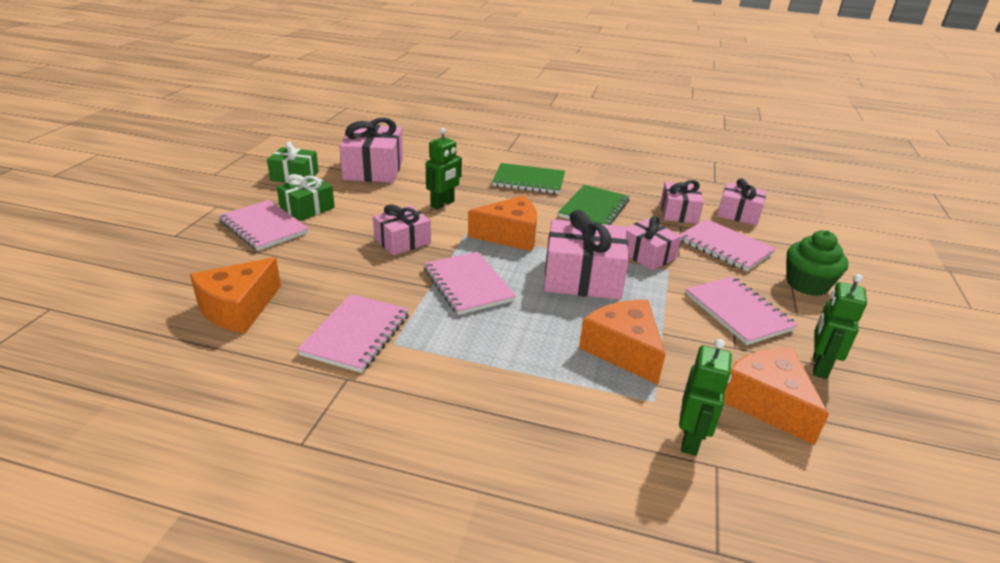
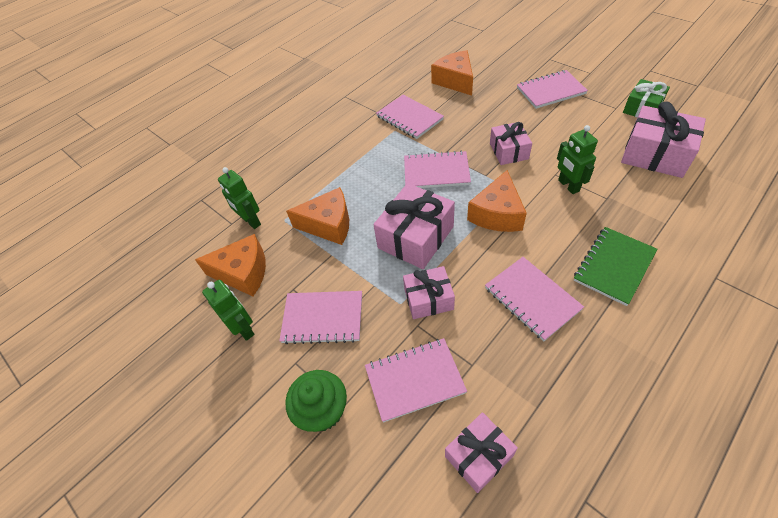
camera: 125 degrees right, 20 degrees up
(307, 208) = (577, 111): green gift -> none
(594, 209) = (532, 298): green notebook -> pink notebook
(678, 213) = (501, 381): pink gift -> none

